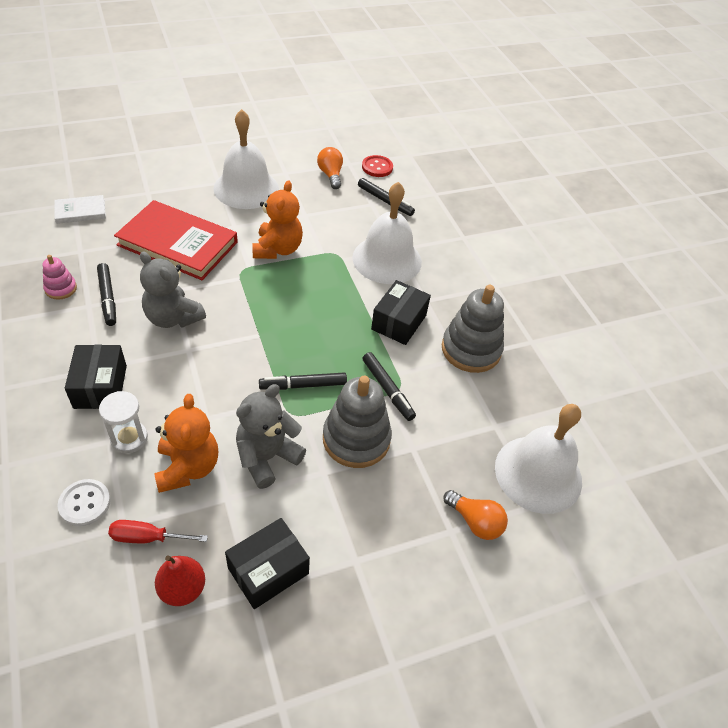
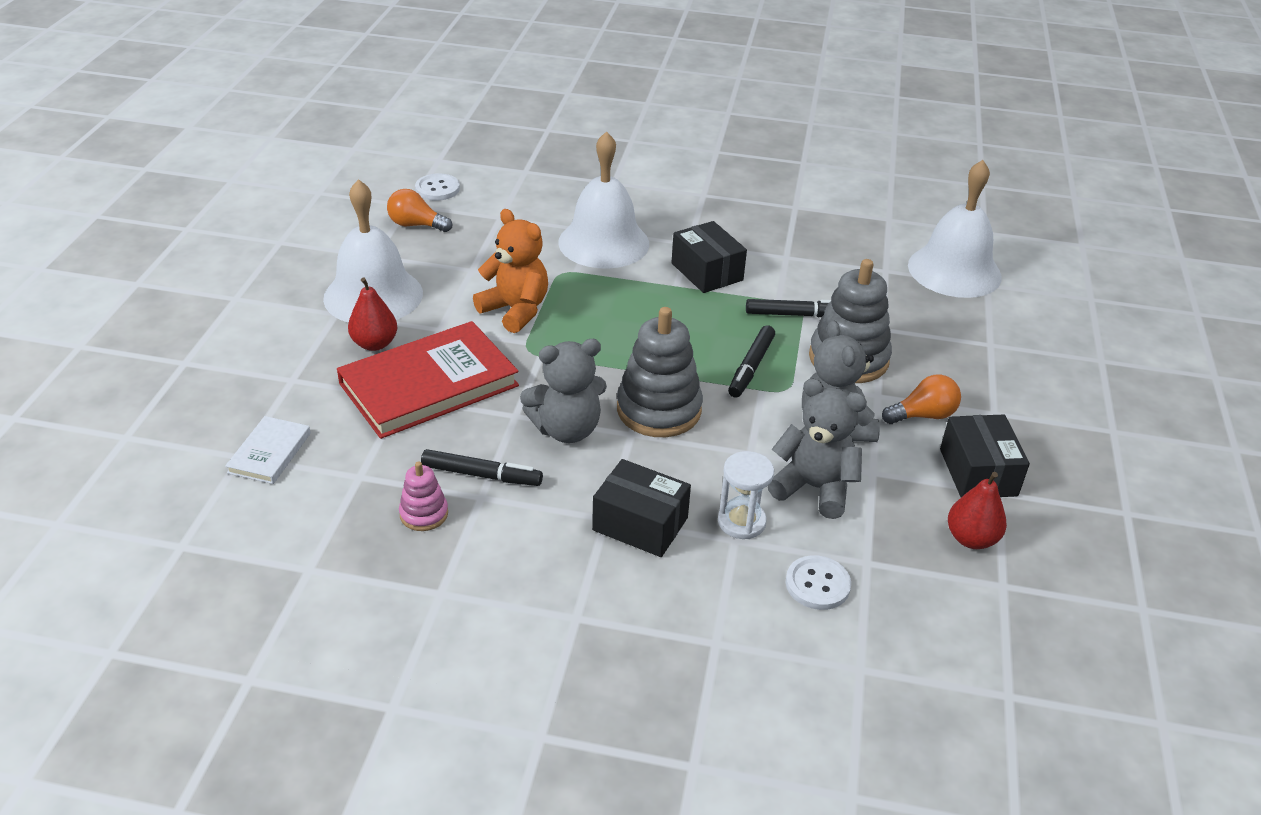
camera: 55 degrees left, 10 degrees down
(147, 537) = (893, 546): red screwdriver -> none
(188, 467) = (814, 488): orange teddy bear -> grey teddy bear
(201, 208) = (374, 344): none -> red pear
(377, 167) = (437, 189): red button -> white button
(385, 201) = (504, 207): black marker -> none
(471, 349) = (779, 244): grey stacking toy -> grey stacking toy (659, 410)
(475, 522) = (987, 326): orange light bulb -> orange light bulb (923, 415)

